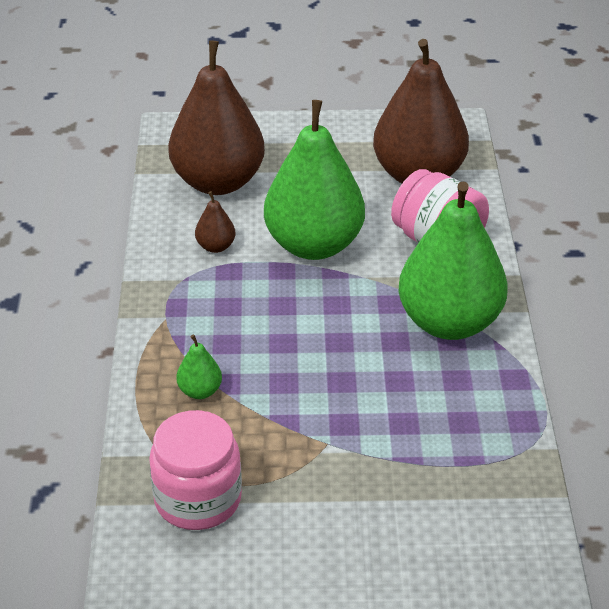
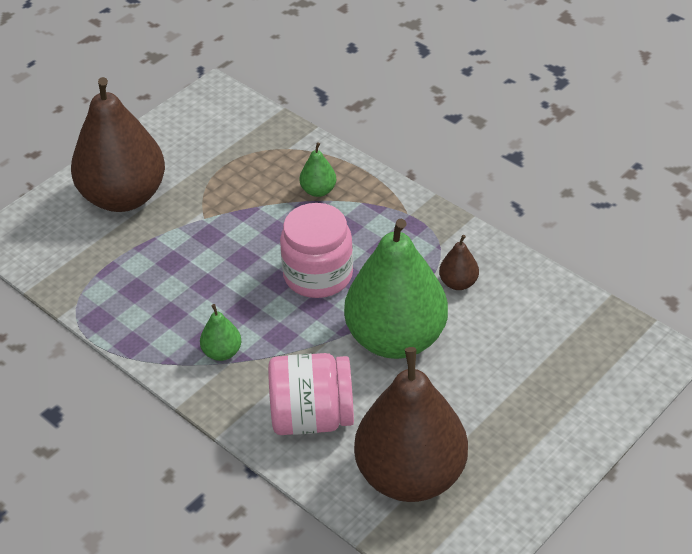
camera: 135 degrees right, 5 degrees up
(198, 499) = (236, 143): pink jar -> pink jar (318, 275)
(218, 182) = (544, 335): brown pear -> brown pear (124, 197)
(449, 322) = (222, 352): green pear -> green pear, size x0.40

